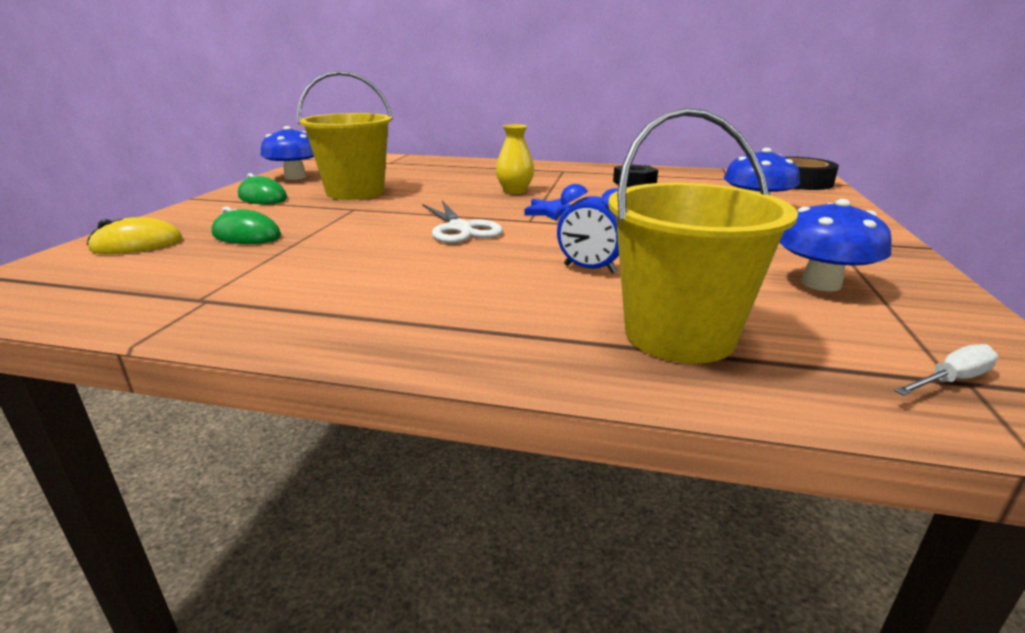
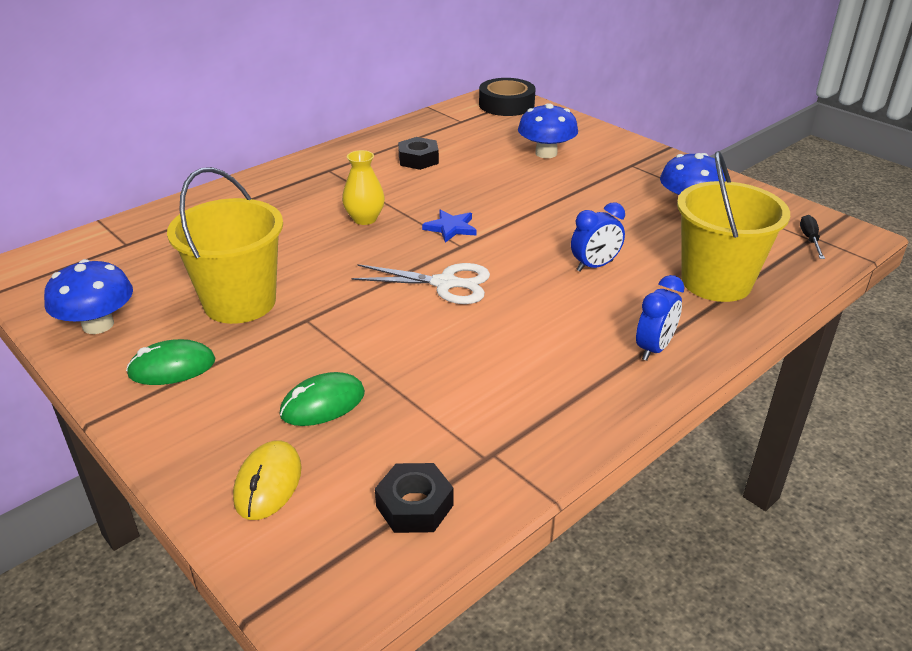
camera: 55 degrees left, 10 degrees up
(116, 290) = (414, 506): none -> black nut
(468, 331) = (654, 349): none -> blue clock
(951, 380) = (810, 239): white screwdriver -> black screwdriver

